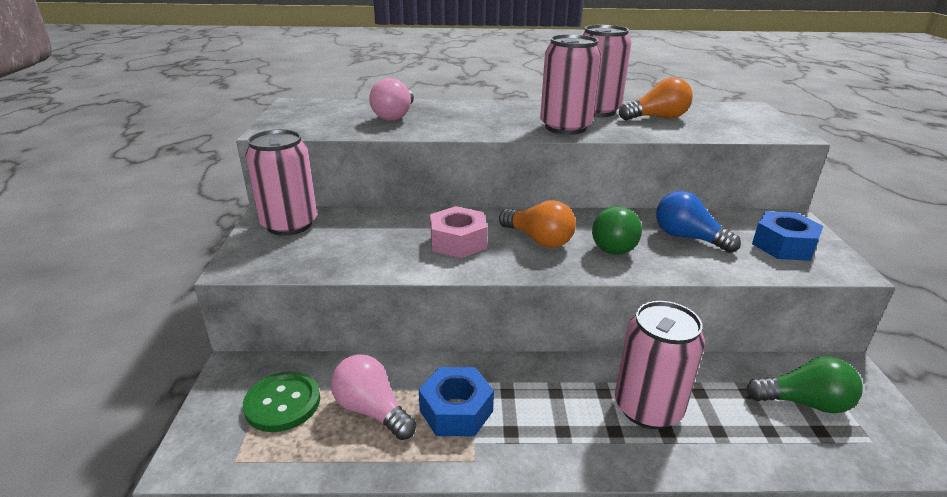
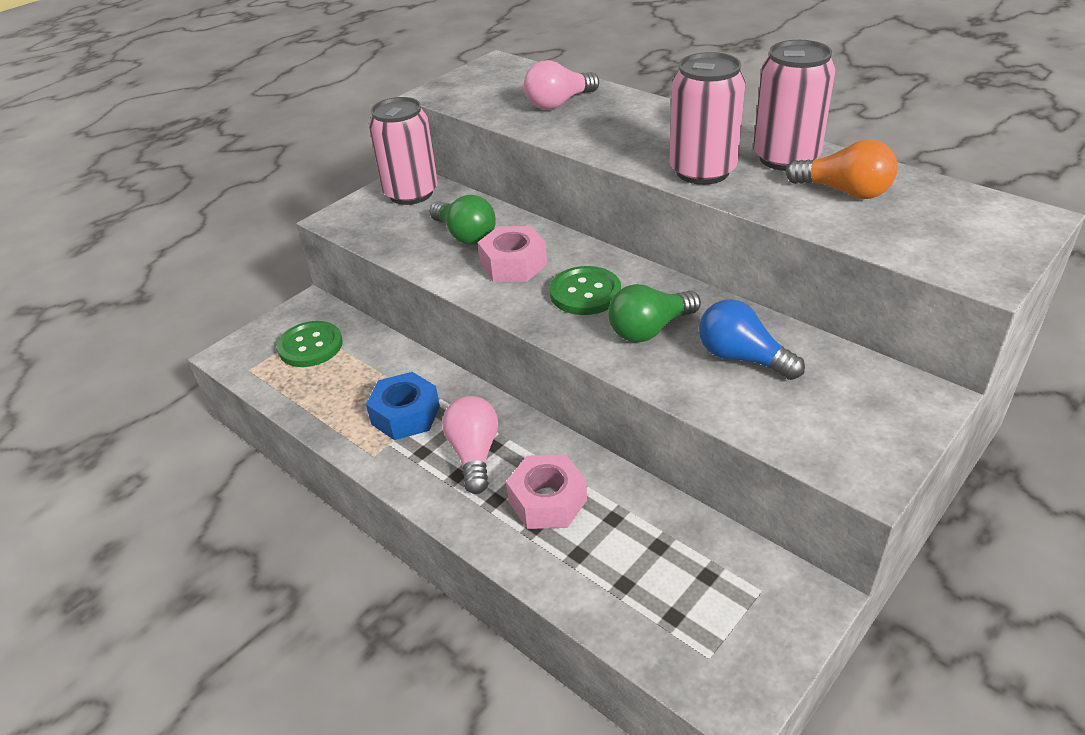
camera: 45 degrees right, 10 degrees up
(371, 410) = (354, 382): pink light bulb -> pink light bulb (474, 454)
(539, 240) = (585, 293): orange light bulb -> green button
(648, 408) = (547, 501): pink can -> pink nut
(687, 238) = (742, 358): blue light bulb -> blue light bulb turned 45 degrees counterclockwise
(783, 245) = (842, 418): blue nut -> none
(804, 402) = (700, 588): green light bulb -> green light bulb (465, 235)

